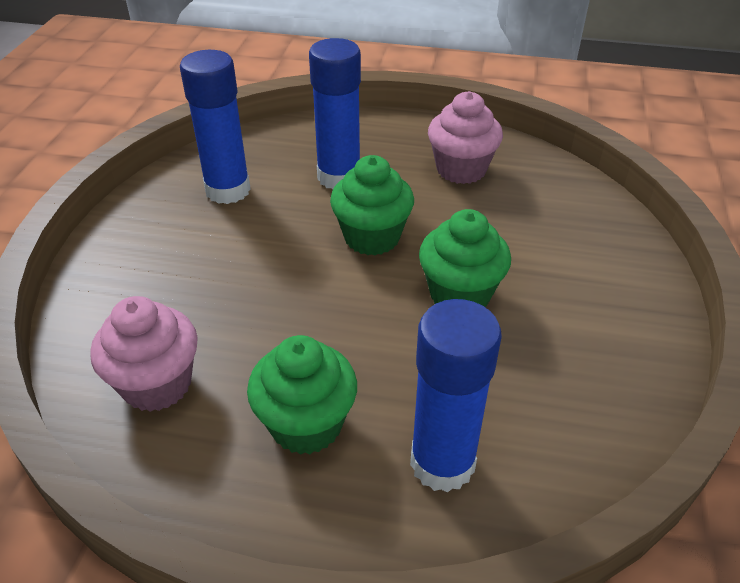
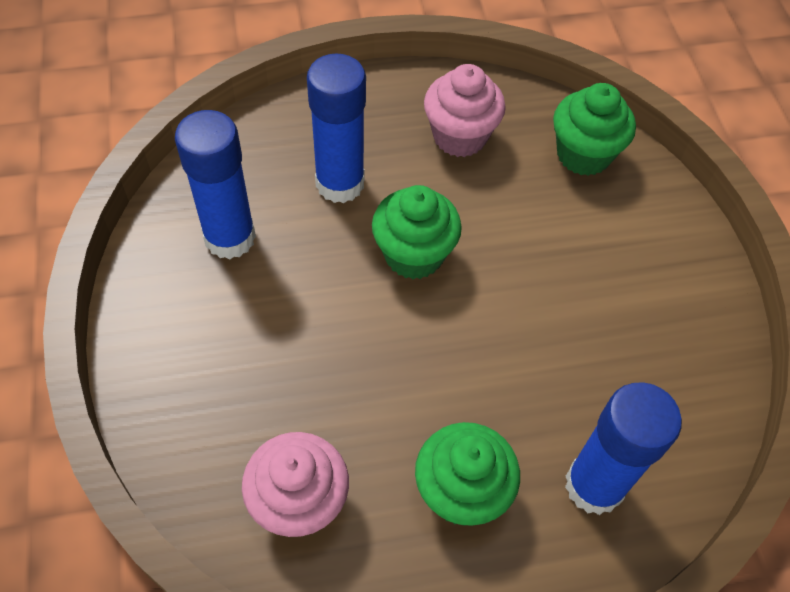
camera: 25 degrees left, 15 degrees up
(460, 294) = (529, 298): green cupcake -> green cupcake (583, 154)

